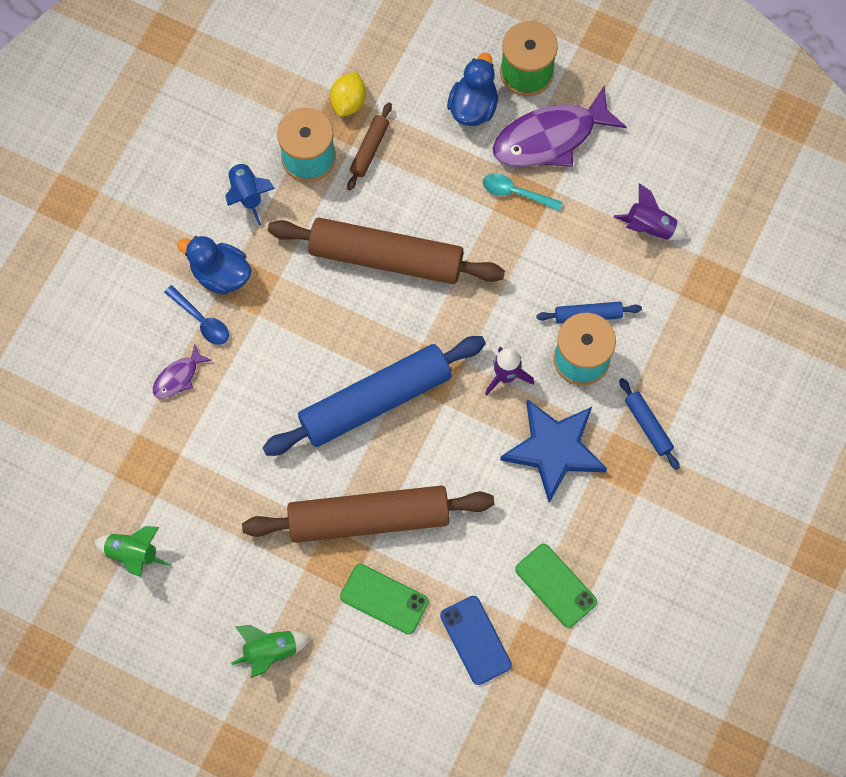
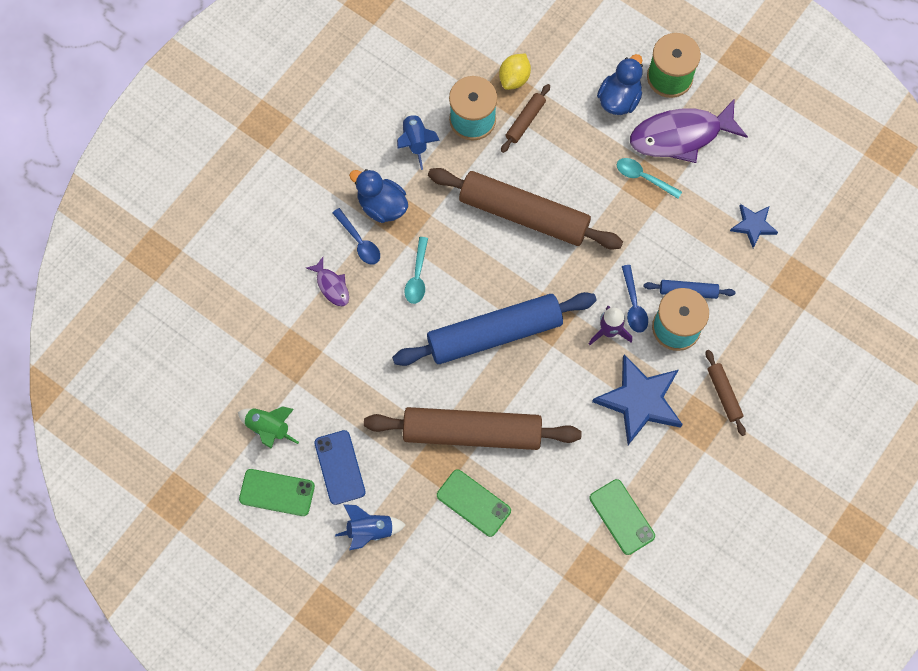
camera: 10 degrees right, 0 degrees up
(155, 626) = (277, 492): none -> green phone
(178, 377) = (331, 286): purple fish -> purple fish turned 90 degrees counterclockwise
(270, 651) = (370, 530): green rocket -> blue rocket
(275, 349) = (417, 276): none -> turquoise spoon
(475, 640) = (545, 551): blue phone -> blue phone (339, 467)
(529, 340) = (633, 304): none -> blue spoon
(648, 426) = (724, 394): blue rolling pin -> brown rolling pin
(649, 227) = (753, 225): purple rocket -> blue star

